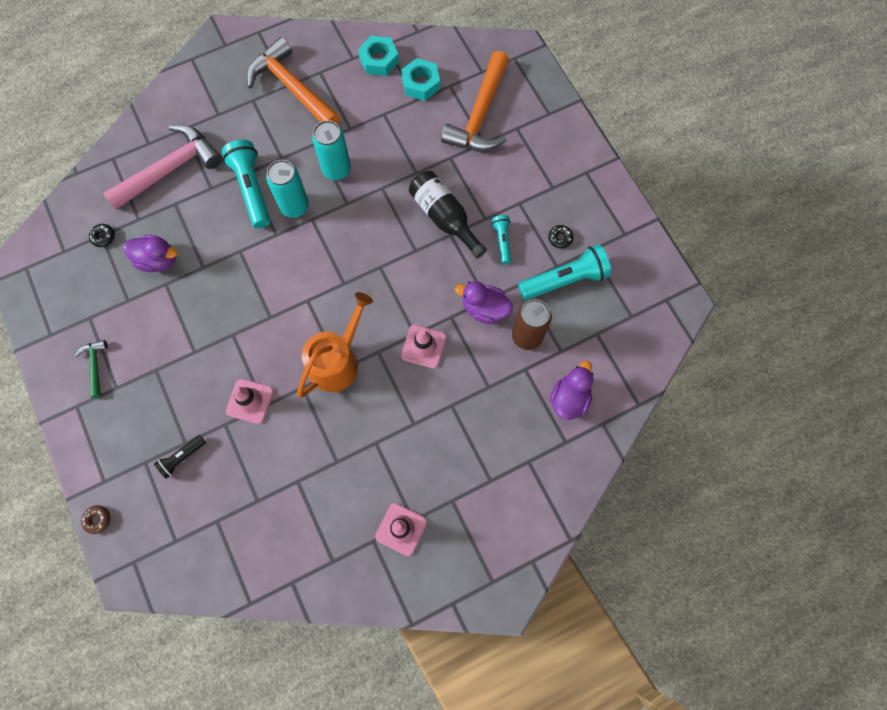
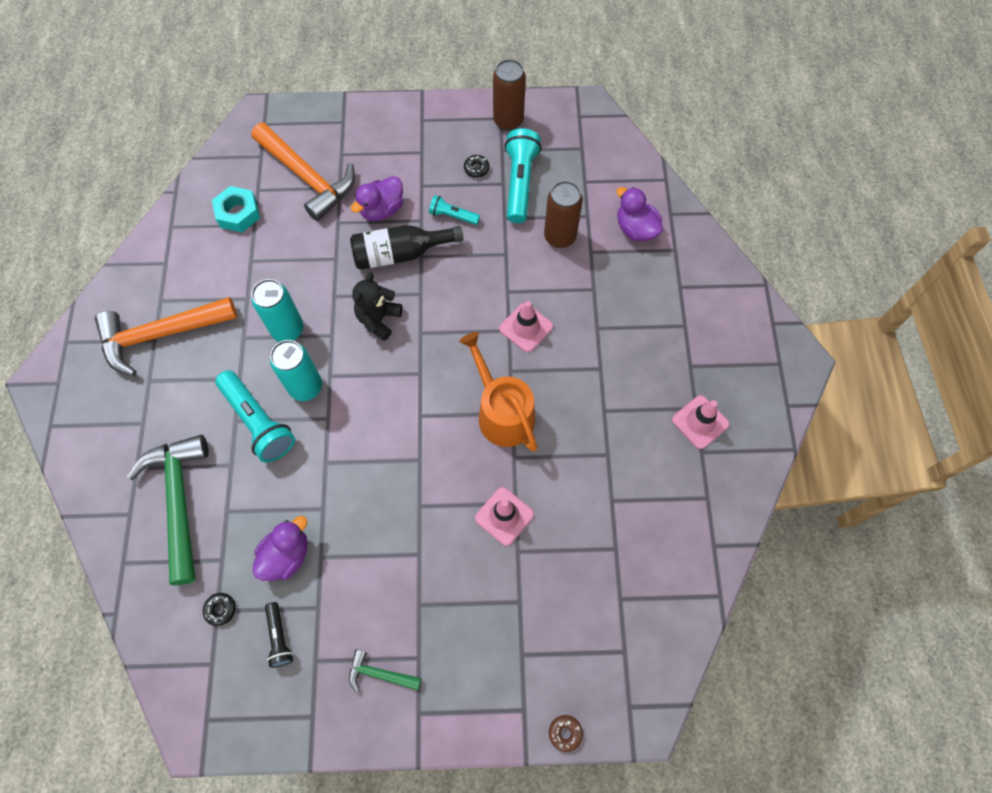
camera: 65 degrees left, 5 degrees down
(171, 169) = (179, 500): pink hammer -> green hammer
(182, 457) = (534, 611): black flashlight -> black flashlight (279, 637)
(252, 189) = (258, 422): turquoise flashlight -> turquoise flashlight turned 135 degrees counterclockwise
(377, 230) = (378, 319): none -> black teddy bear
(379, 60) = (184, 239): turquoise nut -> none
(484, 309) = (514, 260): purple duck -> purple duck (382, 210)
(625, 241) = (508, 121): none -> brown can

